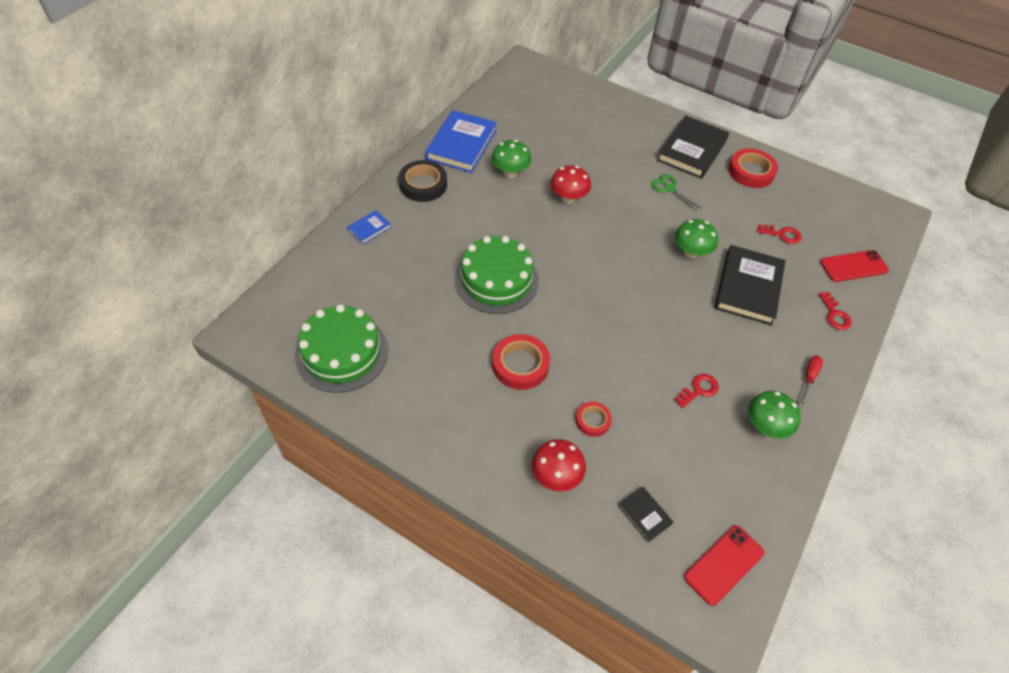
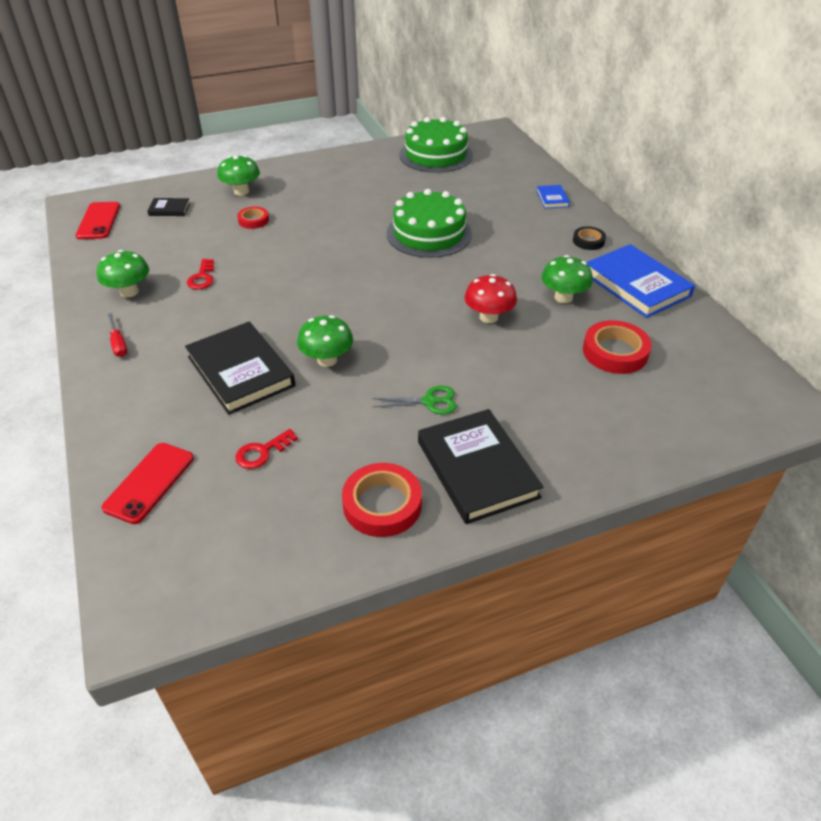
camera: 130 degrees right, 10 degrees down
(423, 185) = (588, 241): black tape -> black tape, size x0.59
(520, 365) = (336, 212): red tape -> red tape (615, 352)
(556, 476) = (241, 191): red mushroom -> green mushroom
(835, 315) = (133, 412): red key -> none

